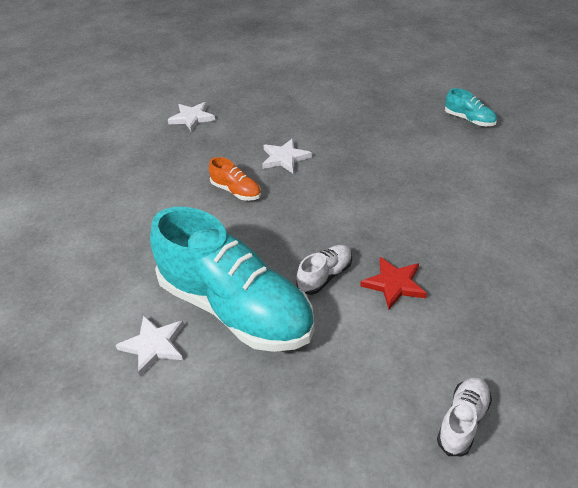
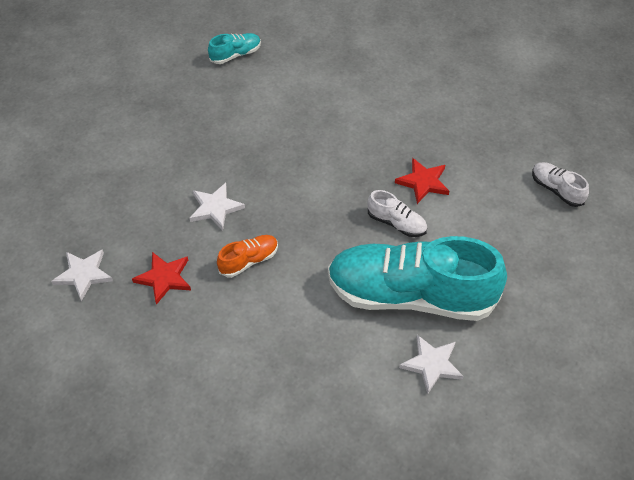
camera: 75 degrees left, 10 degrees up
(202, 153) = (164, 278): none -> red star
(235, 308) = (410, 295): turquoise shoe -> turquoise shoe turned 135 degrees counterclockwise
(325, 276) = (396, 223): white shoe -> white shoe turned 150 degrees clockwise

